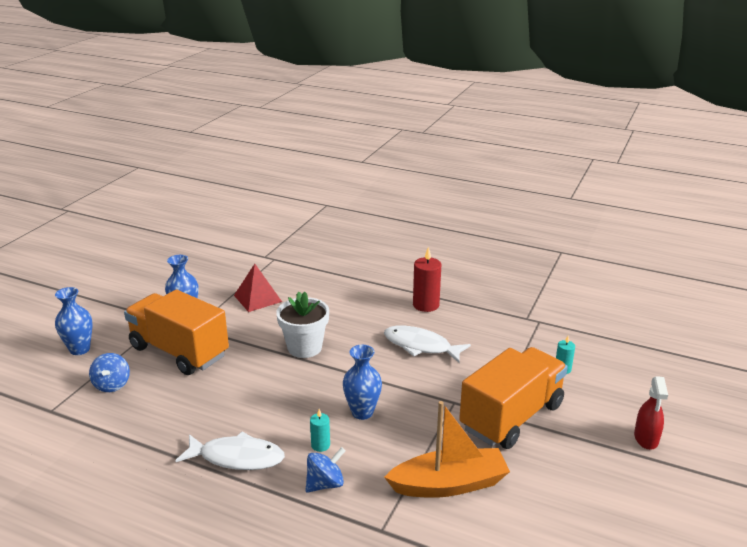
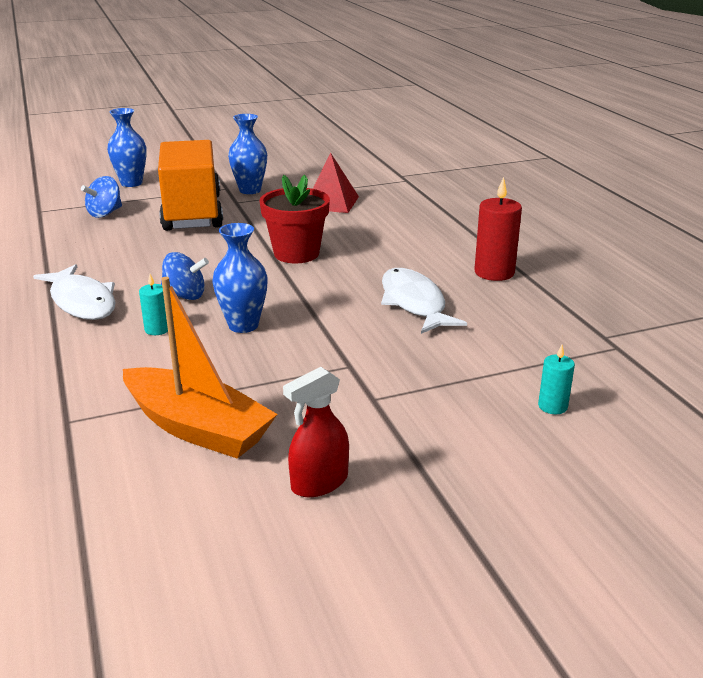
camera: 45 degrees right, 0 degrees up
(304, 347) = (296, 253): white flower pot -> red flower pot
(325, 484) = (101, 359): blue spinning top -> blue spinning top (185, 295)
(511, 417) = (387, 413): orange truck -> none
(646, 438) = (527, 541): red spray bottle -> red spray bottle (319, 482)

